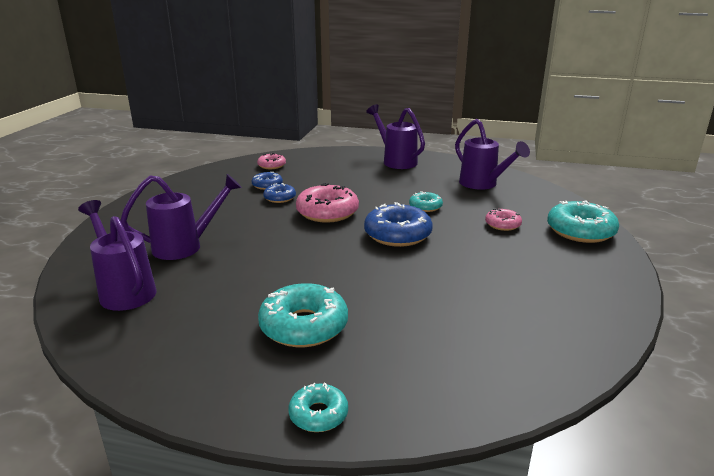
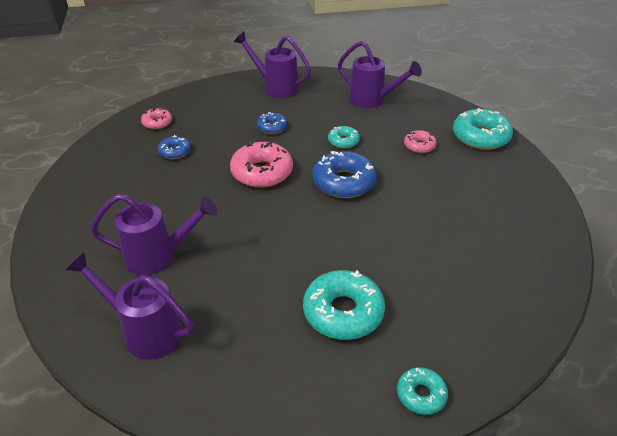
camera: 25 degrees left, 15 degrees up
(186, 246) = (159, 256): purple watering can -> purple watering can turned 45 degrees clockwise
(280, 198) = (201, 166): blue donut -> blue donut (272, 127)

